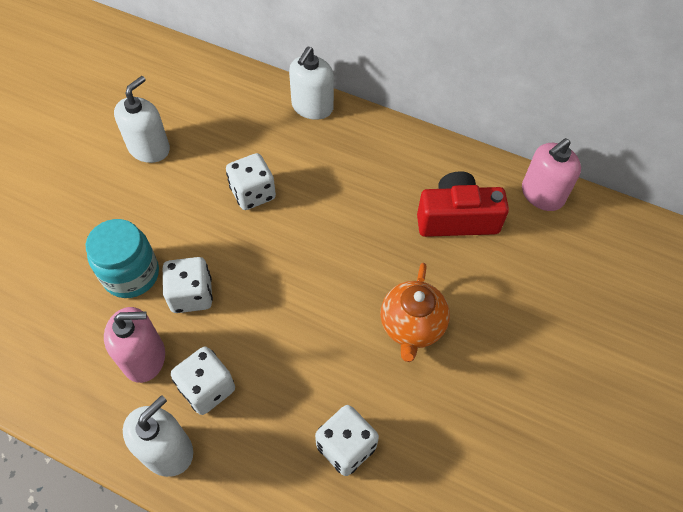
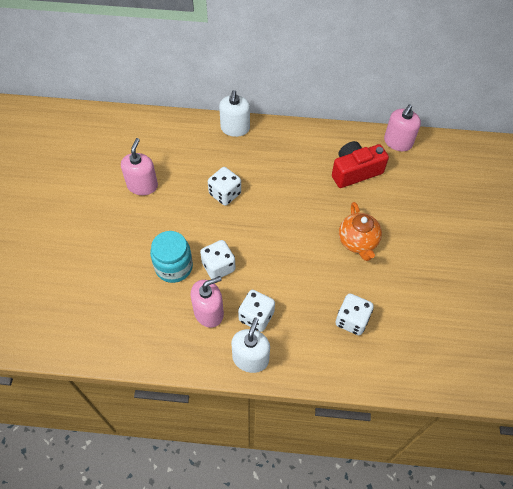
camera: 20 degrees left, 0 degrees up
(149, 148) = (142, 185): white soap dispenser -> pink soap dispenser

